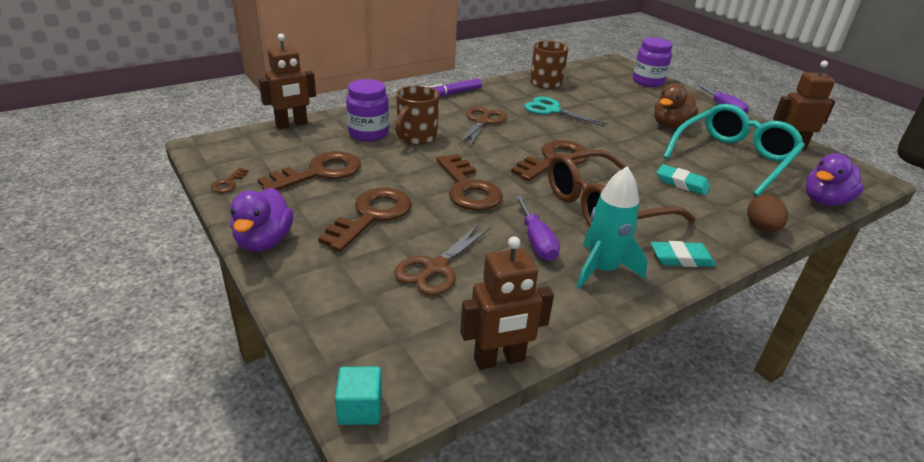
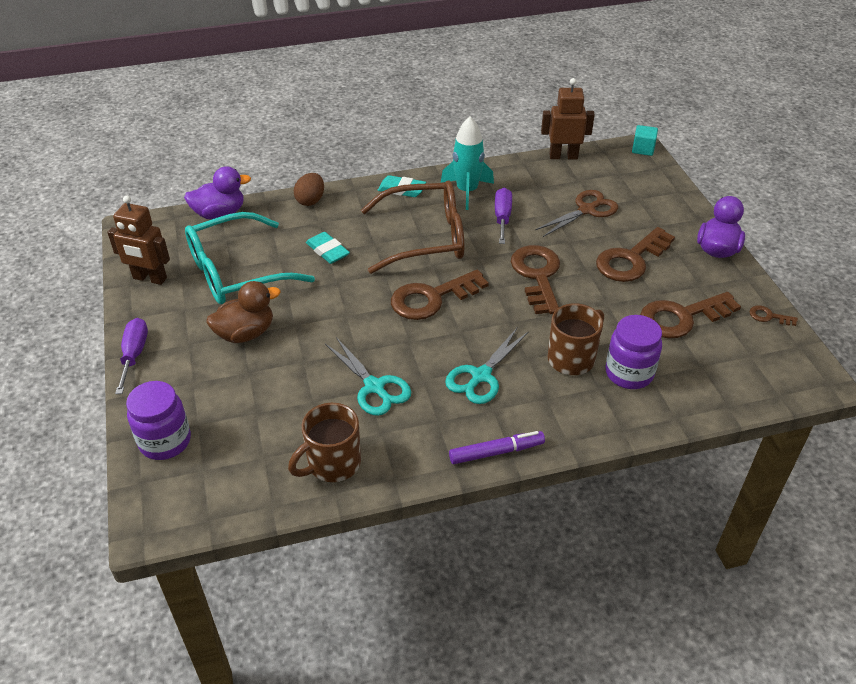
camera: 160 degrees left, 10 degrees up
(228, 183) = (768, 316): brown key -> brown key turned 105 degrees counterclockwise
(292, 125) = (725, 406): brown robot -> none
(482, 122) = (481, 376): brown scissors -> turquoise scissors

